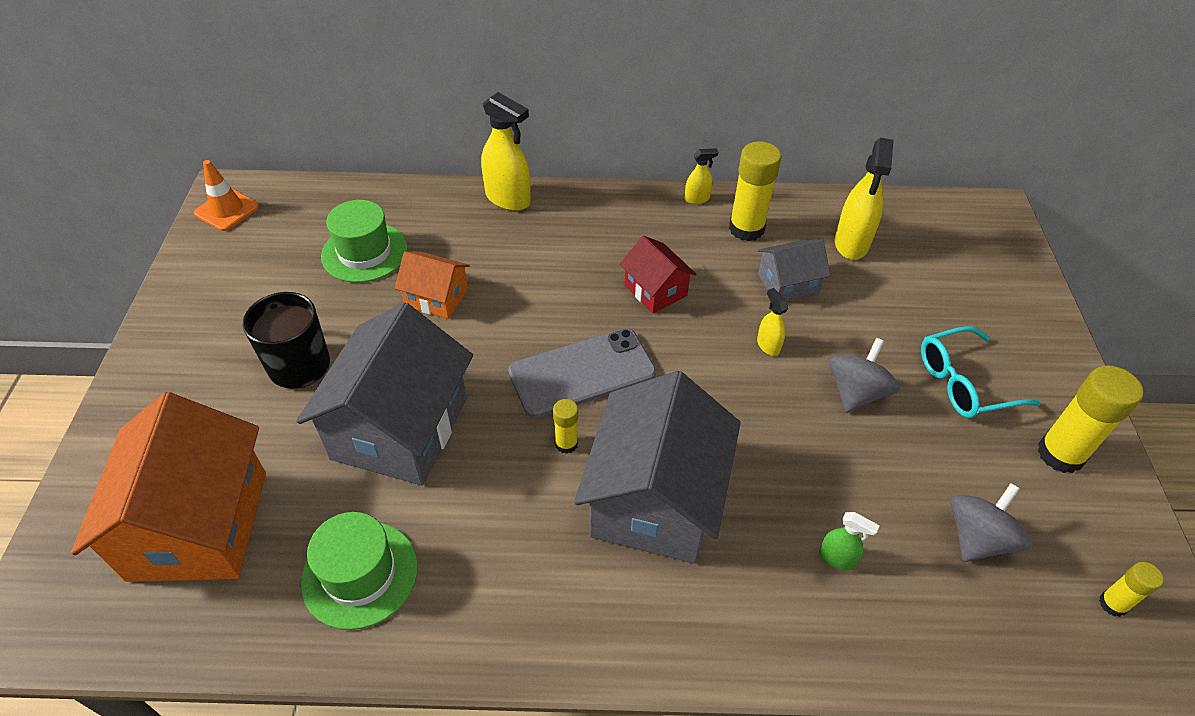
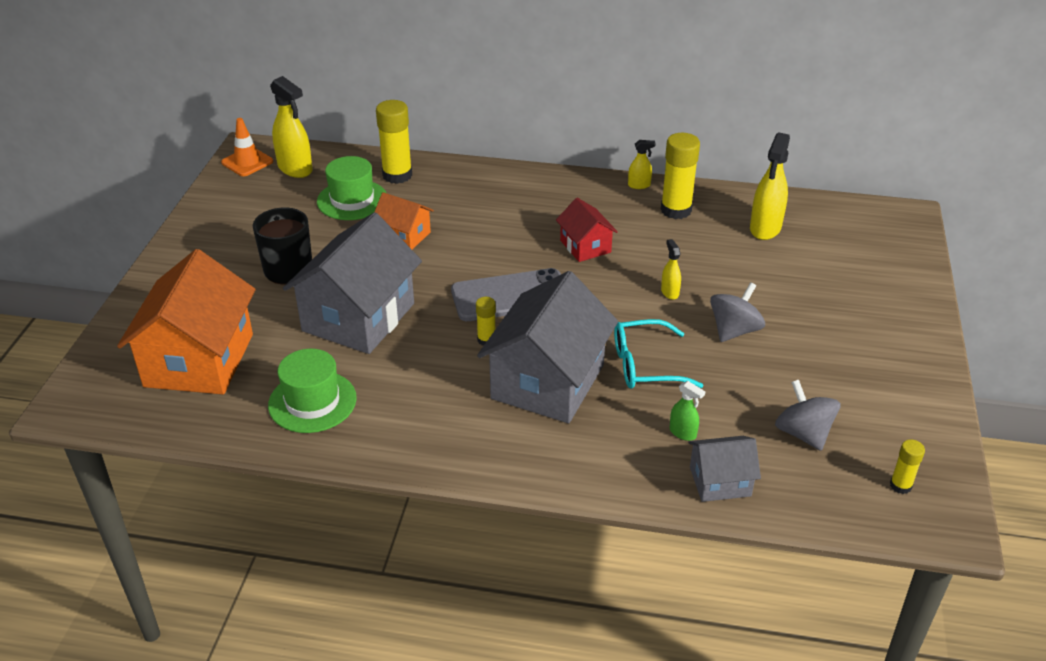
camera: 10 degrees right, 10 degrees down
(508, 199) = (477, 172): yellow spray bottle -> yellow spray bottle (295, 169)
(787, 284) = (700, 252): grey house -> grey house (720, 481)
(964, 383) = (830, 333): turquoise glasses -> turquoise glasses (645, 365)
(977, 538) = (803, 433): grey spinning top -> grey spinning top turned 75 degrees counterclockwise
(1060, 454) = (895, 388): yellow glue stick -> yellow glue stick (397, 175)

